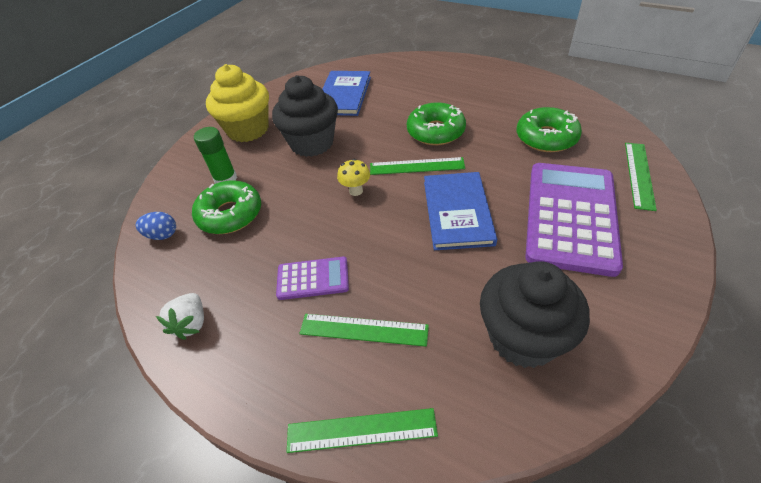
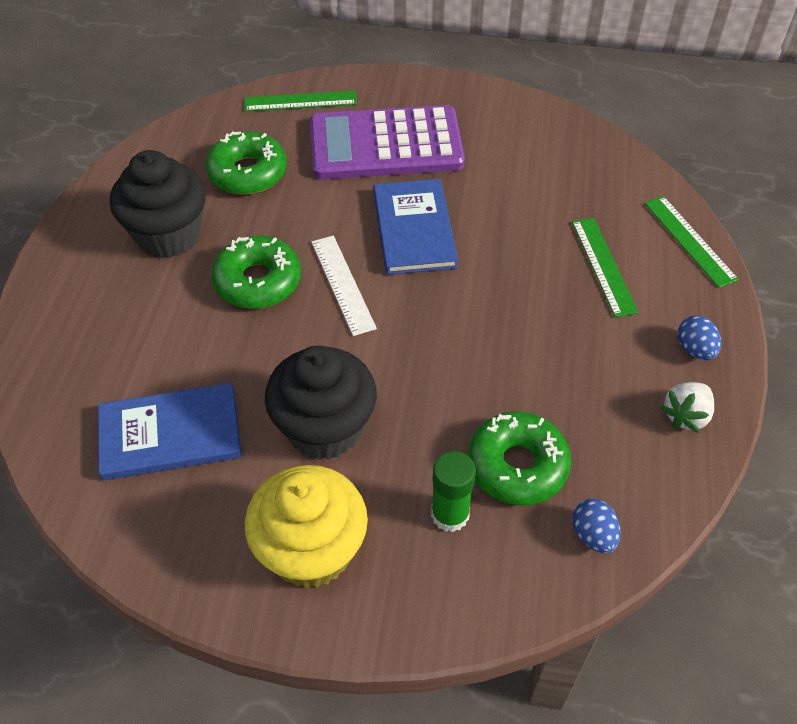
camera: 115 degrees left, 5 degrees up
(191, 323) = (686, 415): white strawberry -> white strawberry turned 150 degrees clockwise
(239, 362) = (694, 349): none -> blue egg
(313, 278) = (569, 328): purple calculator -> none
(356, 191) = (414, 334): yellow mushroom -> none
(416, 166) = (342, 284): green ruler -> white ruler
(457, 212) = (414, 229): blue book -> blue book turned 75 degrees counterclockwise
(523, 337) = (548, 162): black cupcake -> black cupcake (168, 235)

